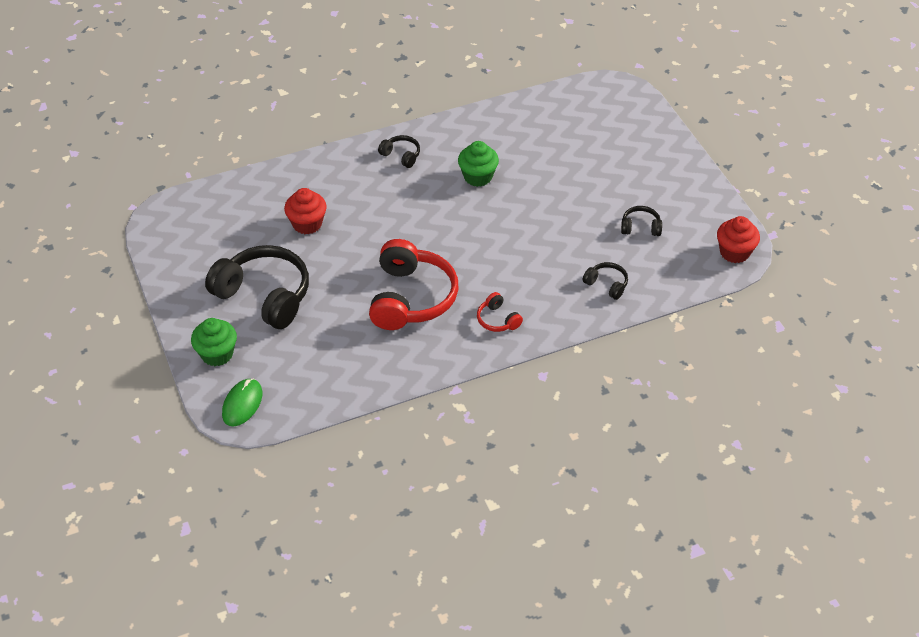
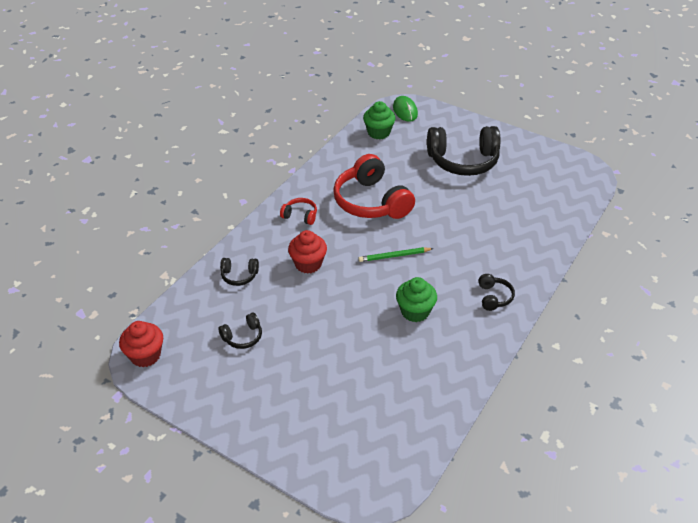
camera: 145 degrees right, 5 degrees down
(217, 354) = (449, 124): green cupcake -> green cupcake (378, 133)
(307, 224) = (494, 212): red cupcake -> red cupcake (308, 264)
(401, 155) = (494, 297): black headphones -> black headphones turned 90 degrees counterclockwise
(446, 231) = (394, 256): none -> green pencil

